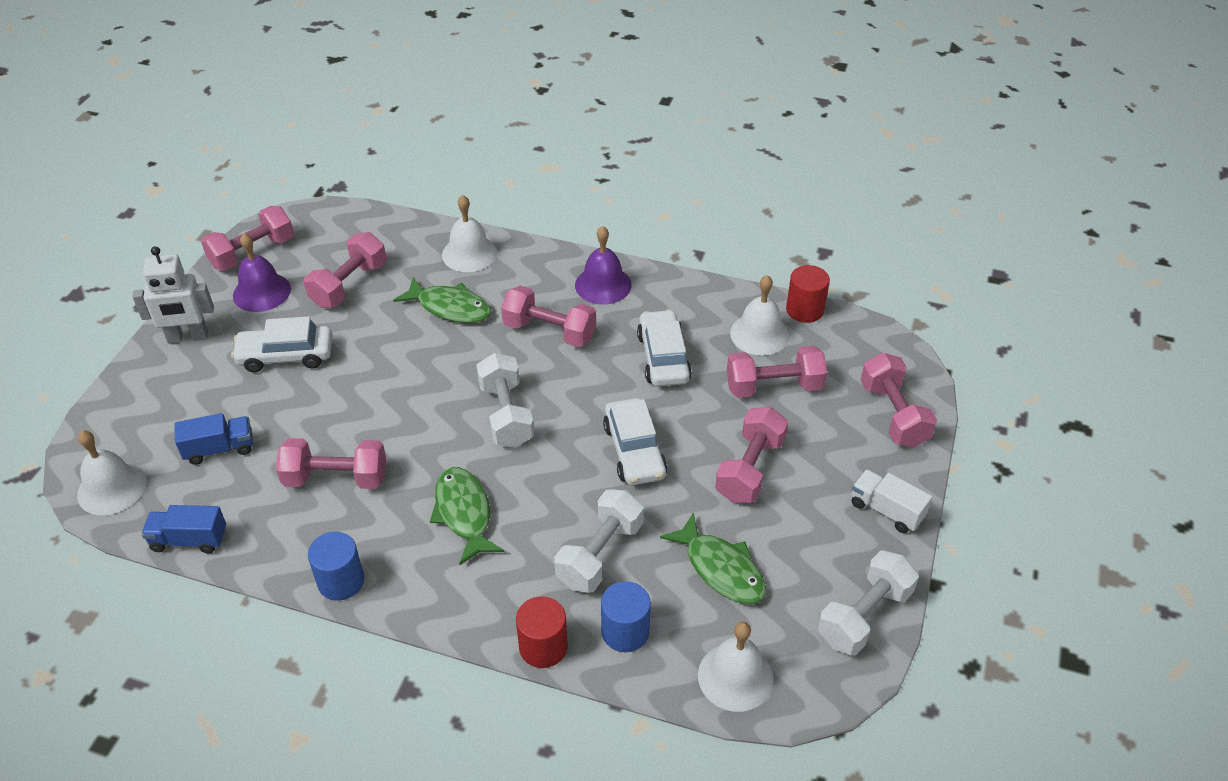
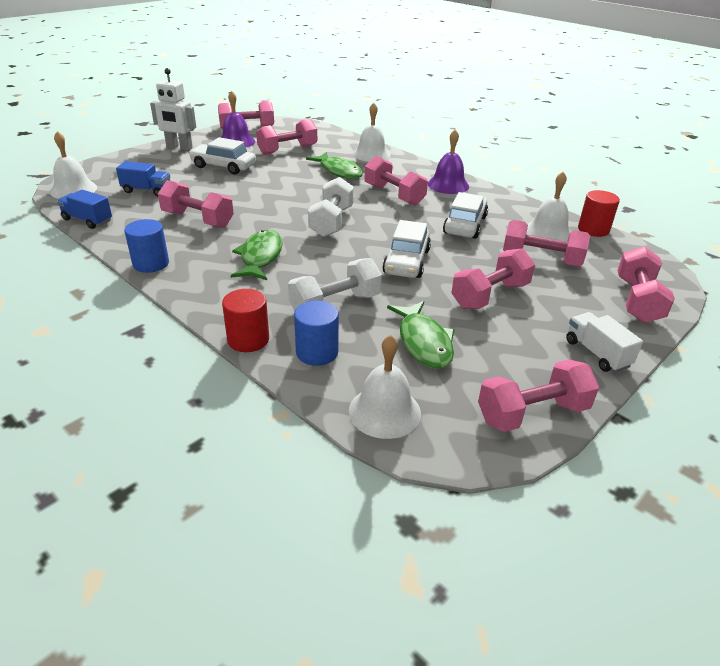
camera: 25 degrees right, 10 degrees down
(864, 616) = (532, 413): white dumbbell -> pink dumbbell

